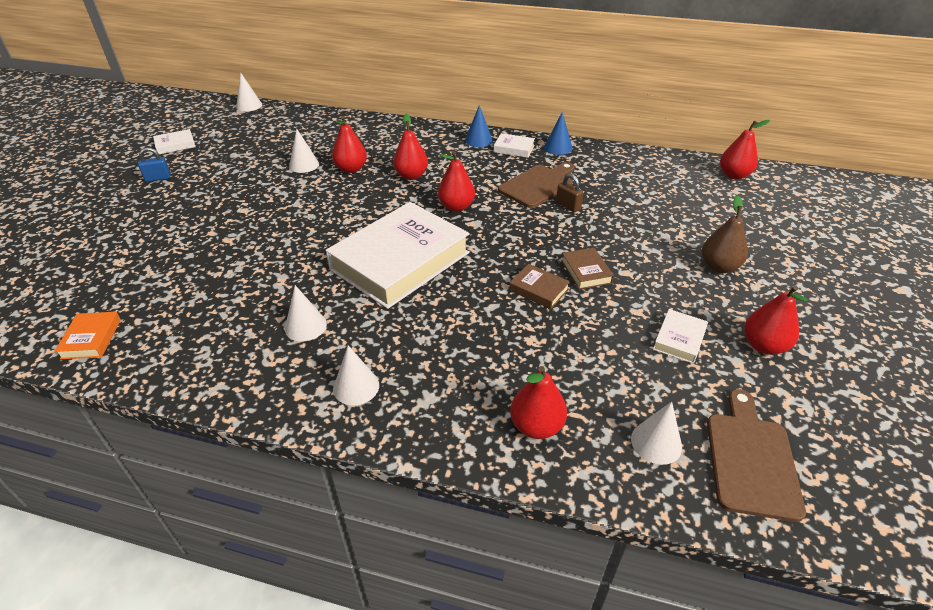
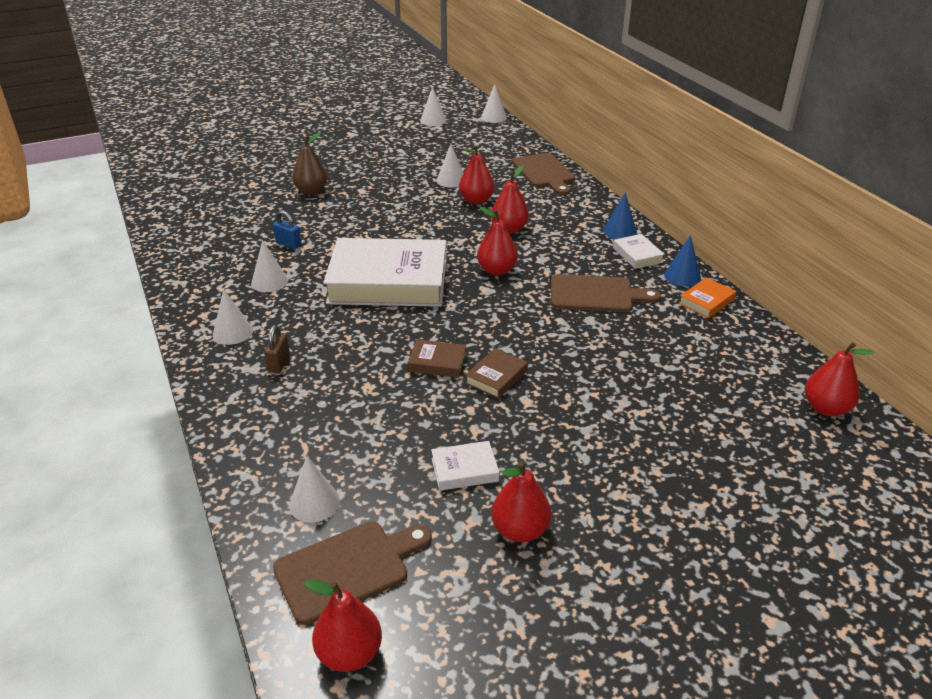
camera: 50 degrees right, 5 degrees down
(91, 339) = (177, 218): orange book -> orange book (706, 301)
(158, 178) = (352, 143): blue padlock -> blue padlock (288, 244)
(175, 145) = (399, 125): white book -> none
(200, 128) = (433, 120): none -> white cone
(362, 127) = (544, 173): none -> brown cutting board
(536, 426) = (272, 431): red pear -> red pear (349, 653)
(538, 290) = (437, 362): brown book -> brown book turned 75 degrees counterclockwise
(568, 206) = (586, 325): brown padlock -> brown padlock (279, 363)
(719, 267) = (617, 457): brown pear -> brown pear (311, 191)

